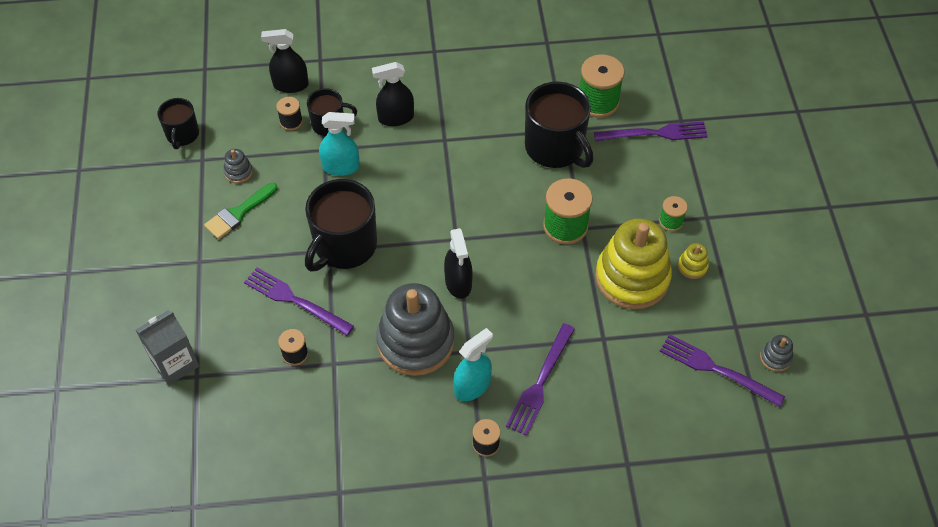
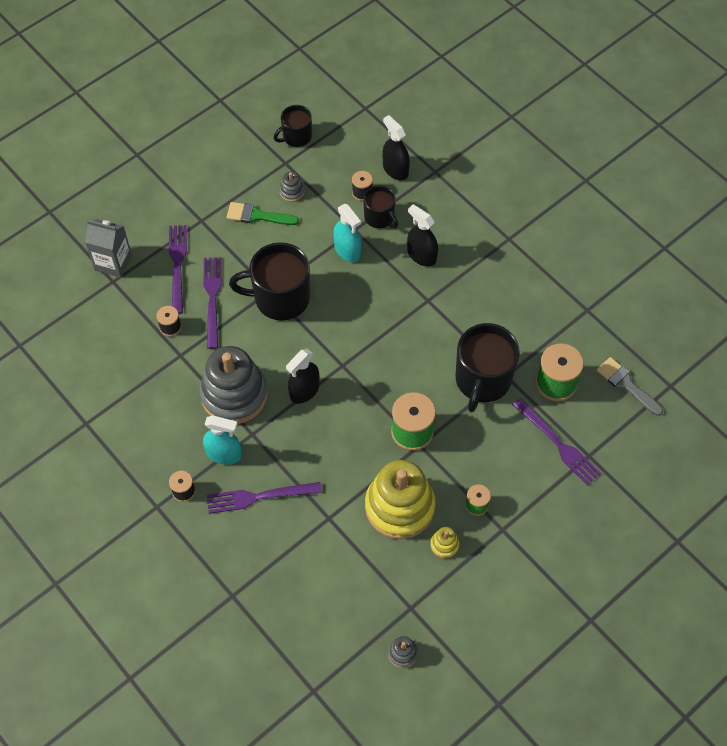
camera: 55 degrees right, 5 degrees up
(635, 59) = (626, 384): none -> grey brush
(716, 369) = (359, 614): purple fork -> purple fork (177, 265)

